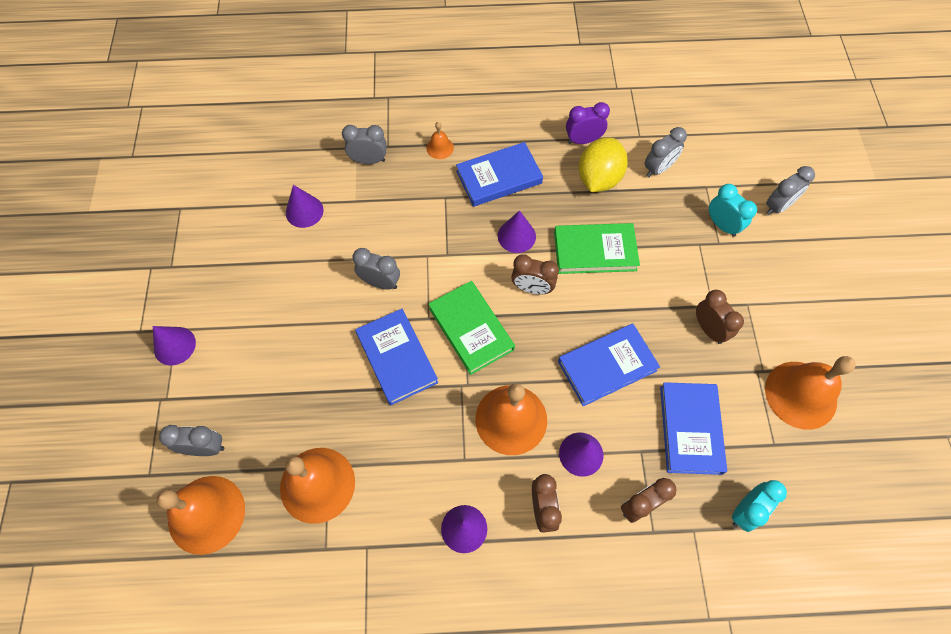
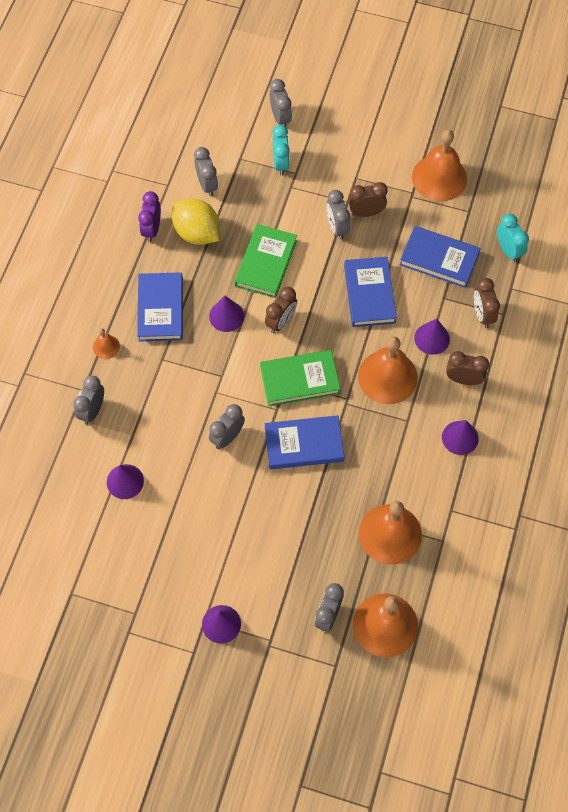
camera: 70 degrees left, 0 degrees up
(673, 305) = (337, 227): none -> grey clock
(722, 225) = (281, 163): turquoise clock -> turquoise clock turned 105 degrees clockwise

